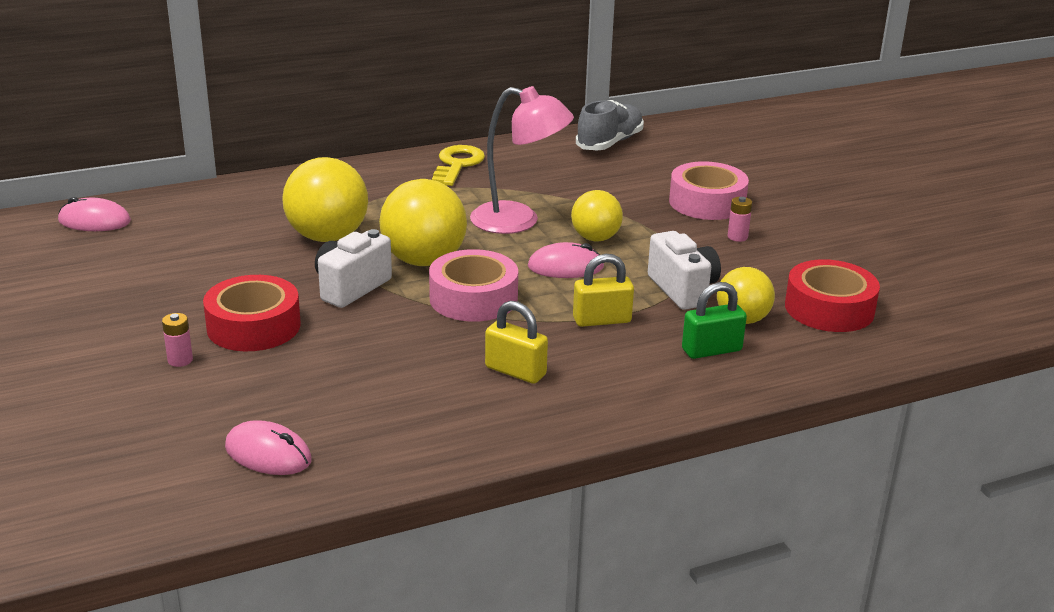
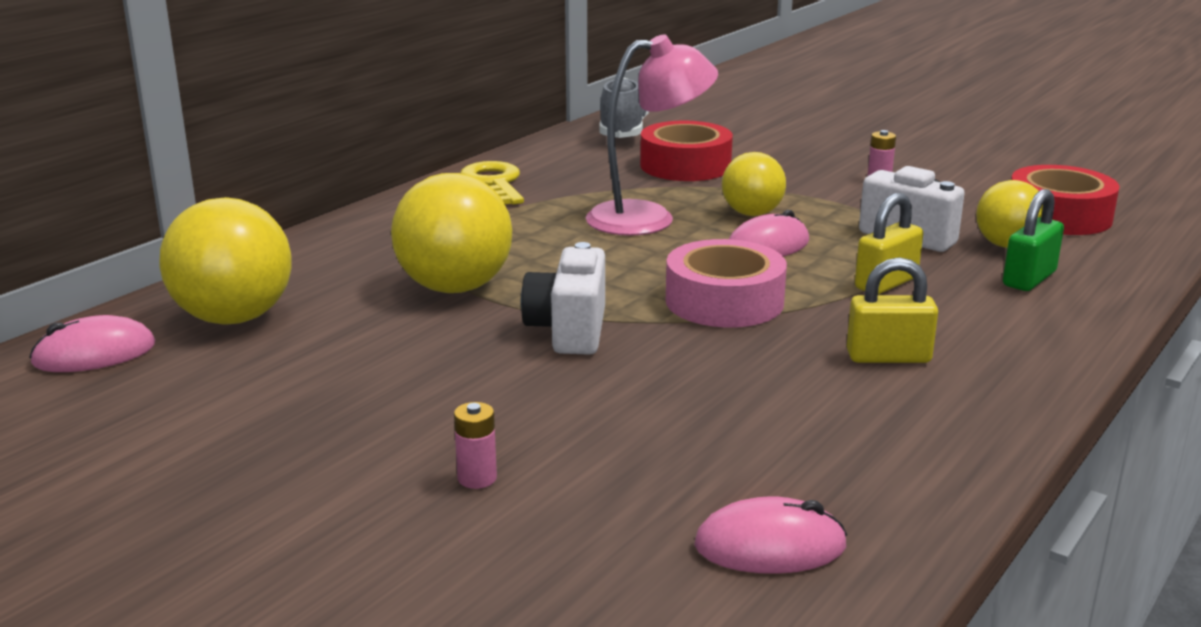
camera: 30 degrees left, 5 degrees down
(253, 326) = (514, 407): red tape -> red tape (685, 166)
(424, 260) = (608, 280): yellow ball -> yellow ball (234, 318)
(707, 202) = (802, 159): pink tape -> none

